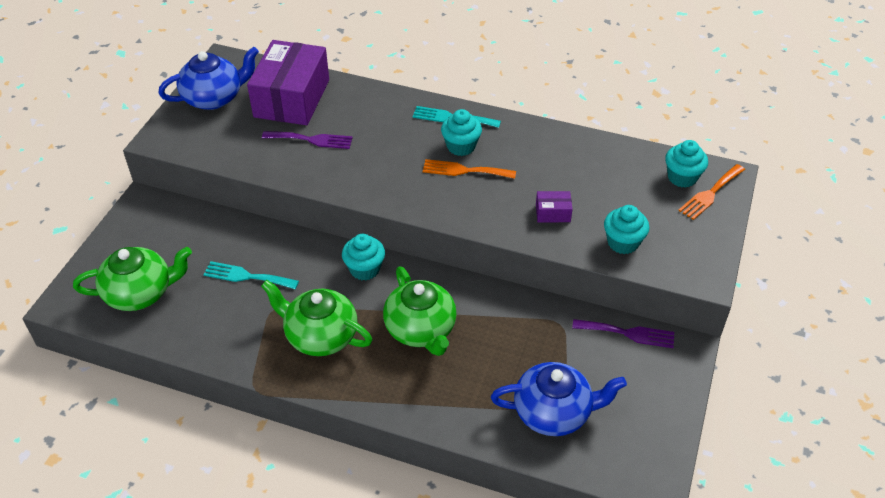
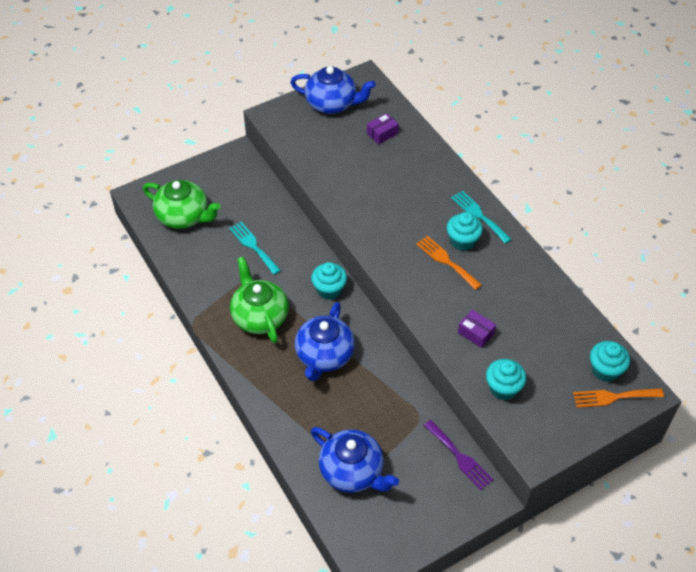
camera: 40 degrees right, 5 degrees up
(291, 98) = (382, 133): purple box -> purple box, size x0.40
(311, 140) = (365, 174): purple fork -> none
(421, 330) = (324, 356): green teapot -> blue teapot

